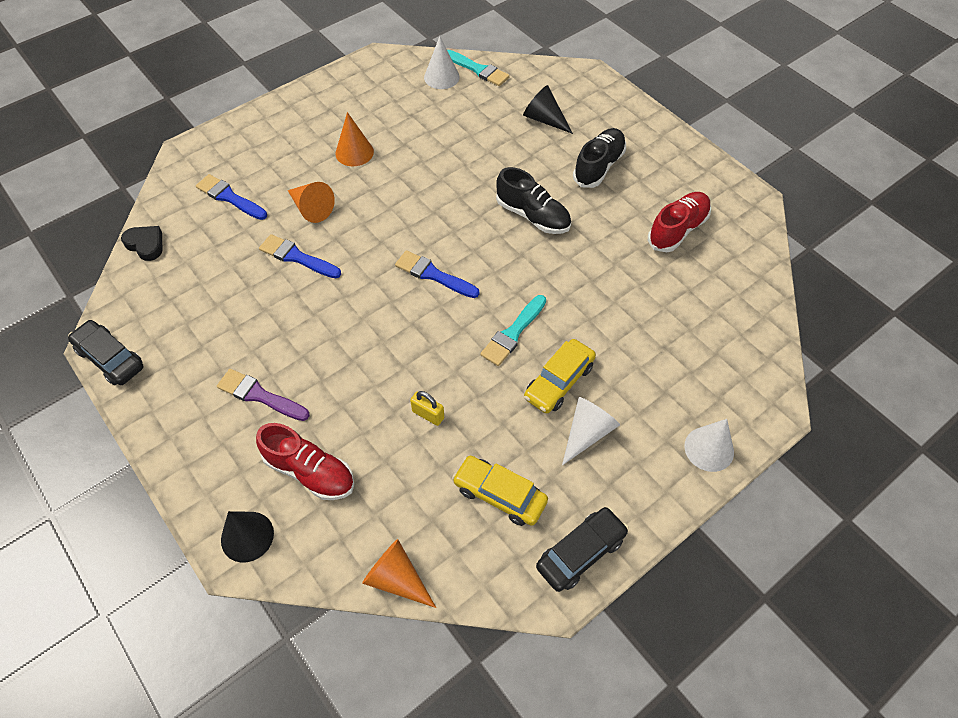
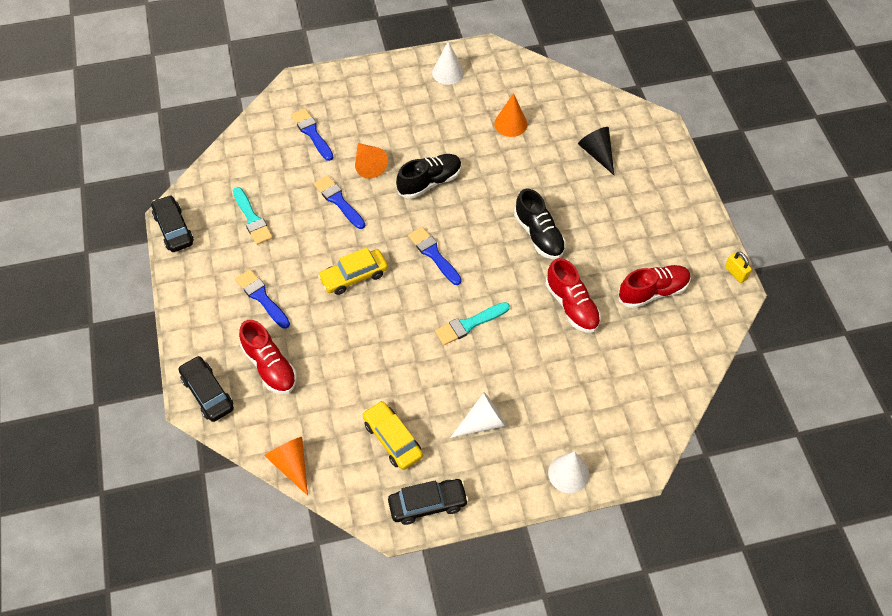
camera: 25 degrees right, 0 degrees up
(146, 245) = (235, 150): black heart -> none
(247, 536) = (207, 393): black cone -> black car
(259, 395) = (262, 297): purple brush -> blue brush
(354, 152) = (425, 129): orange cone -> orange cone (510, 124)
(428, 414) = (372, 360): yellow padlock -> yellow padlock (735, 273)
(441, 77) = (531, 85): white cone -> white cone (448, 72)
(478, 70) = (566, 88): turquoise brush -> turquoise brush (252, 219)
(559, 382) = (483, 376): yellow car -> yellow car (354, 276)
(598, 166) = (619, 212): black shoe -> black shoe (429, 182)
(607, 273) = (572, 306): none -> red shoe

